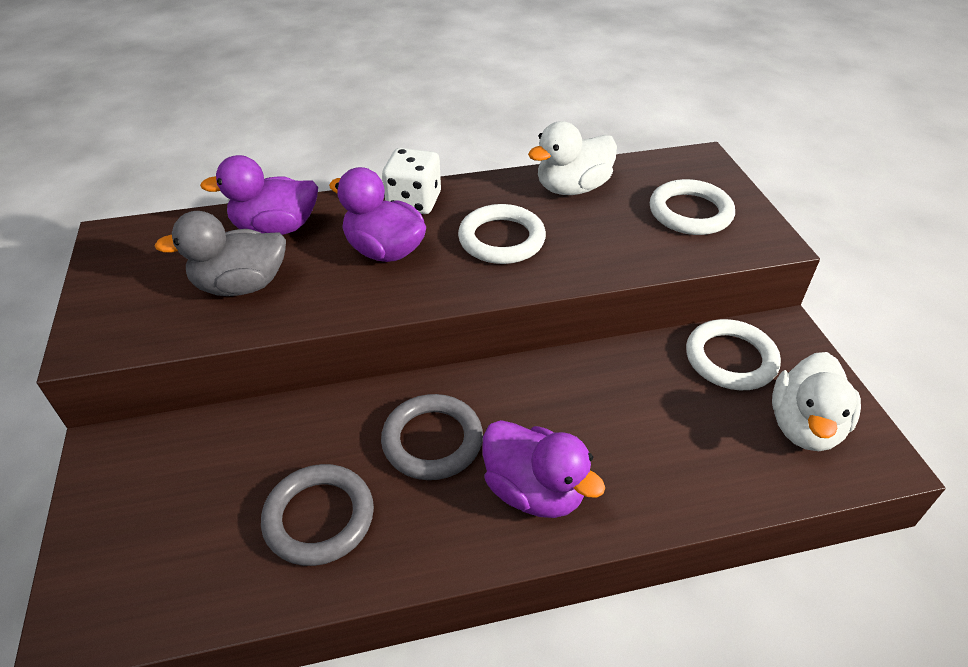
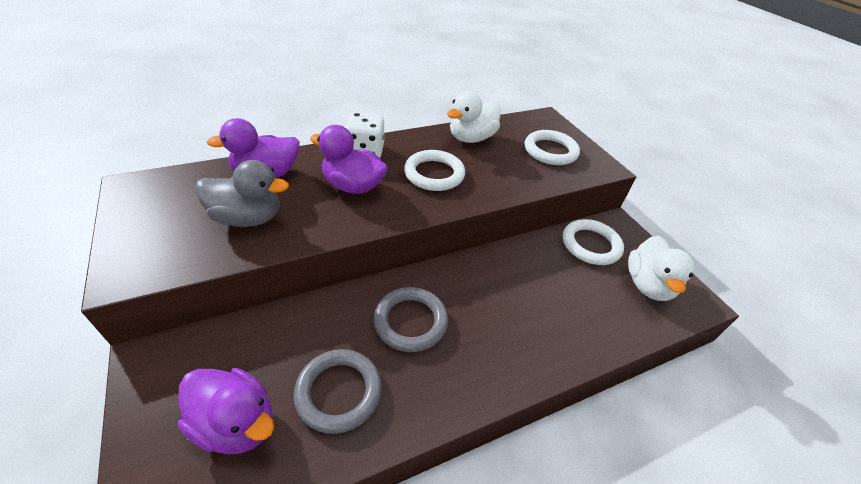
camera: 15 degrees left, 0 degrees up
(241, 285) = (248, 218): grey duck -> grey duck turned 150 degrees counterclockwise
(534, 491) = (491, 350): purple duck -> purple duck (236, 423)

